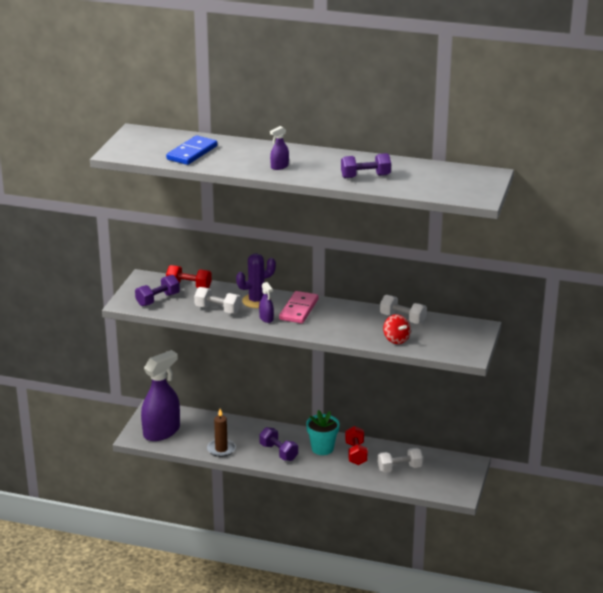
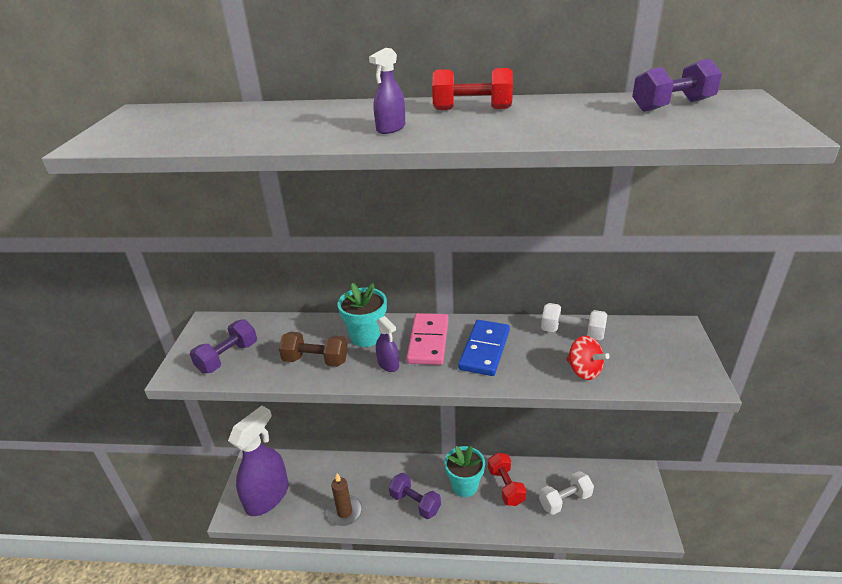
camera: 10 degrees left, 5 degrees up
(189, 286) = (270, 327): red dumbbell -> red dumbbell (472, 109)
(192, 153) = (233, 128): blue domino -> blue domino (485, 350)
(217, 309) = (316, 360): white dumbbell -> brown dumbbell
(256, 301) = (366, 336): purple cactus -> turquoise flower pot
(365, 176) = (547, 124): purple dumbbell -> purple dumbbell (672, 105)

